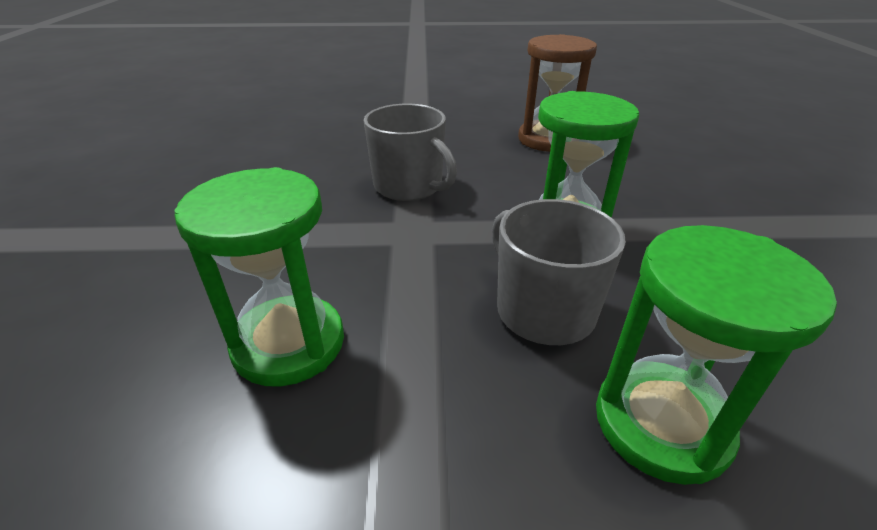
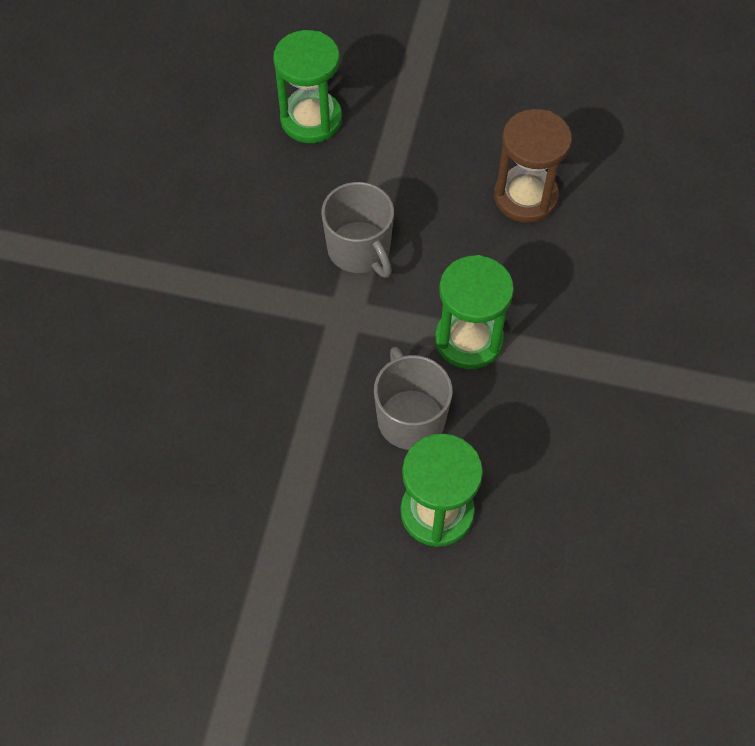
camera: 15 degrees right, 25 degrees up
(289, 343) = (239, 405): green hourglass -> green hourglass (311, 119)

